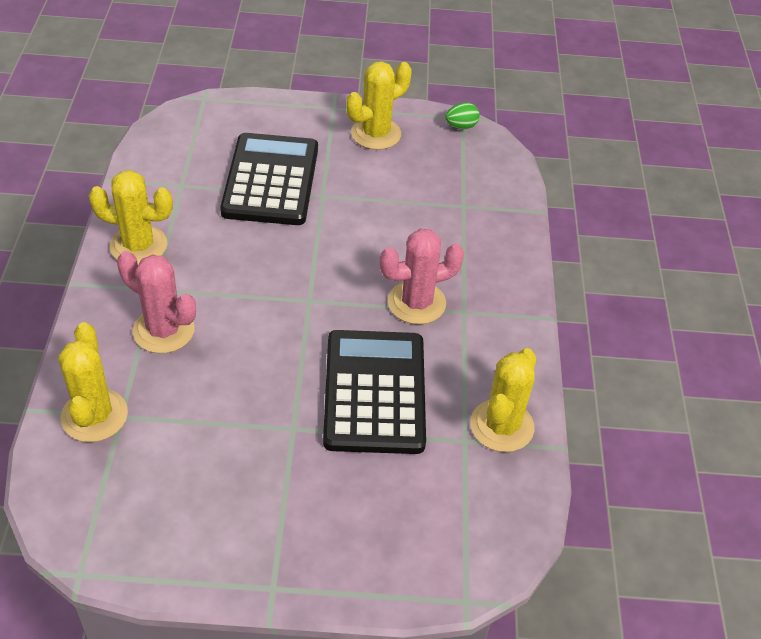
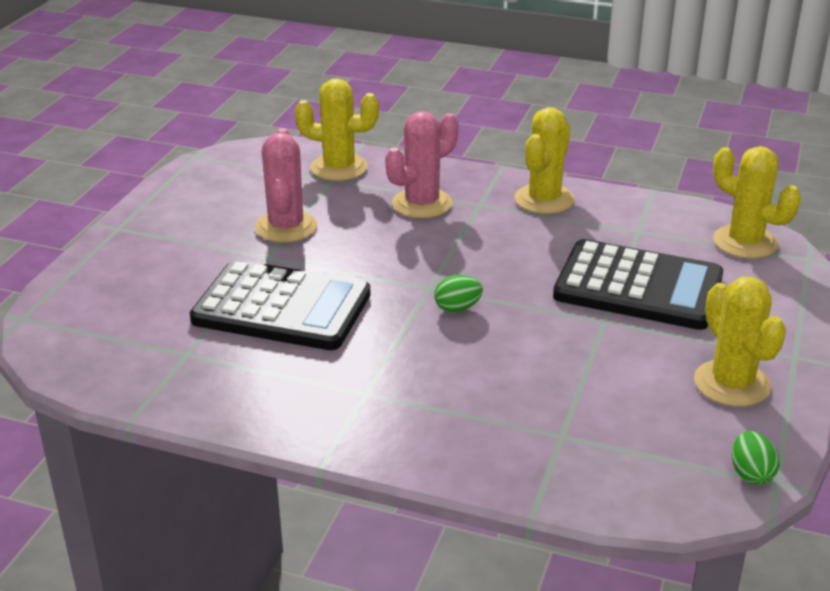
camera: 110 degrees right, 15 degrees down
(335, 277) = (457, 308): none -> green egg
(416, 303) = (394, 358): pink cactus -> pink cactus (286, 227)
(502, 426) = (187, 382): yellow cactus -> yellow cactus (745, 242)

